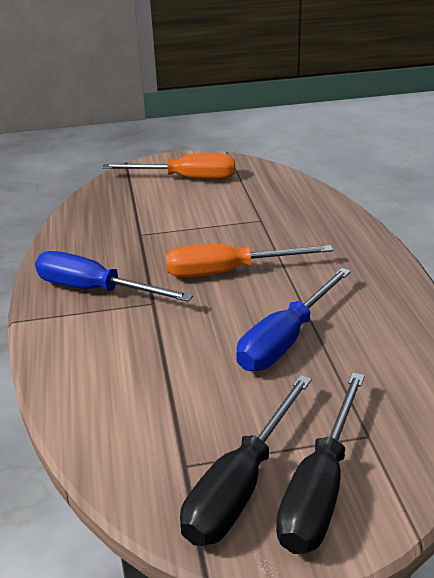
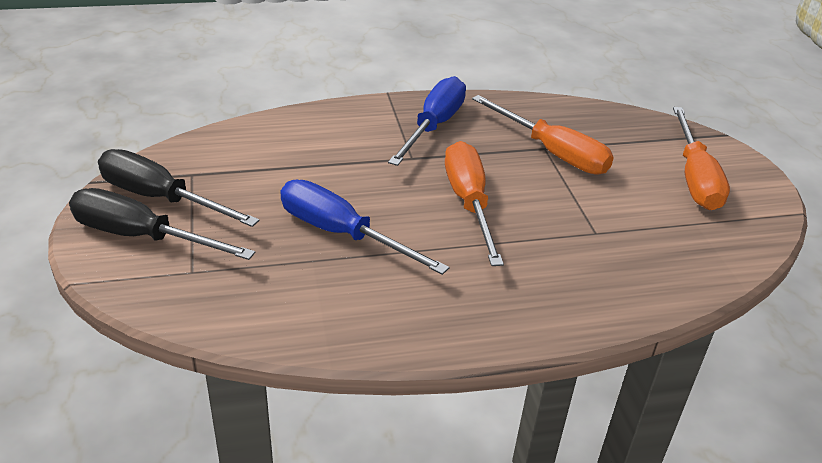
camera: 85 degrees right, 5 degrees up
(148, 231) = (552, 152): none -> orange screwdriver

